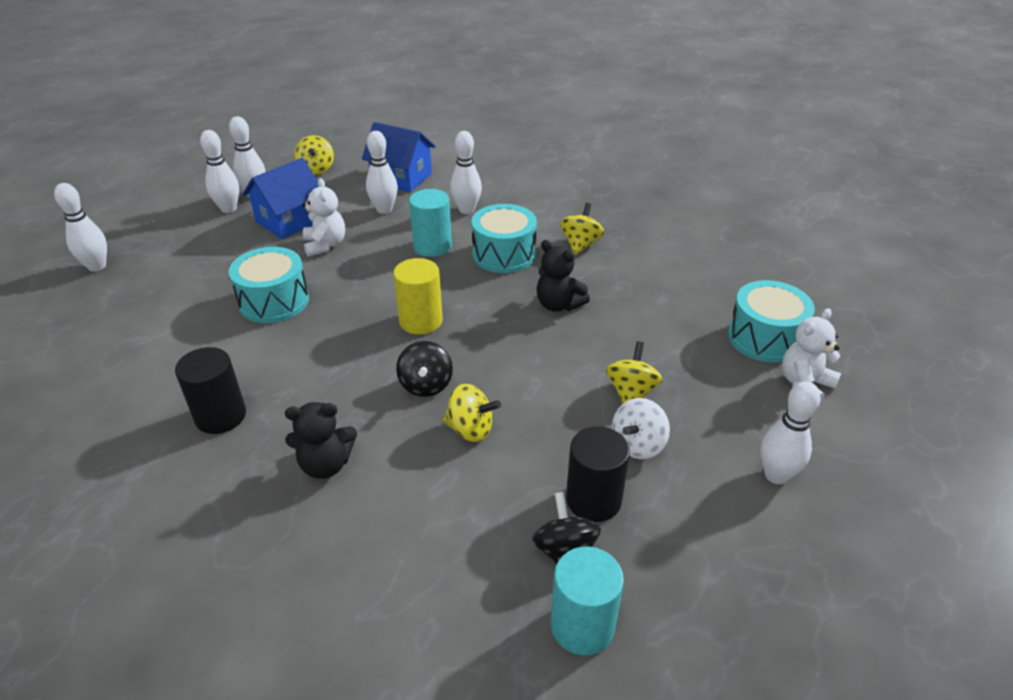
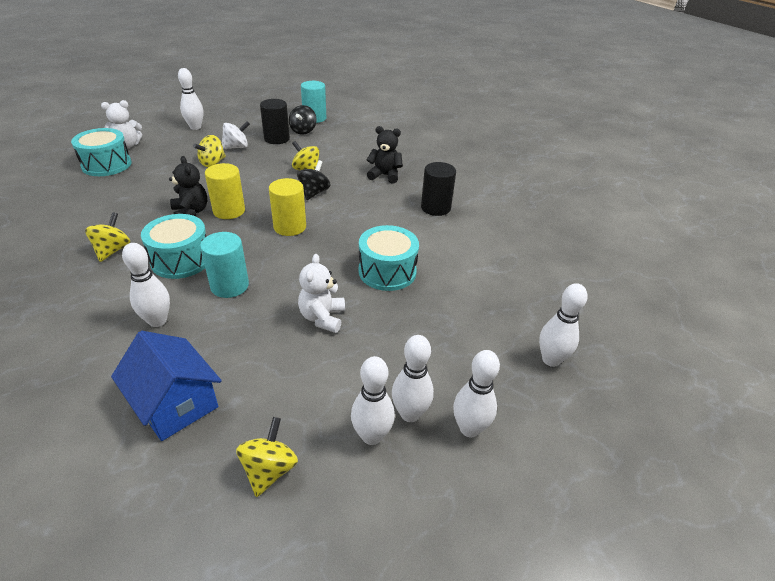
camera: 160 degrees left, 0 degrees up
(289, 221) = (345, 365): blue house -> none
(384, 209) = (237, 349): white bowling pin -> white bowling pin (469, 428)
(515, 320) = (229, 211): none -> yellow cylinder
(580, 244) = (113, 250): yellow spinning top -> yellow spinning top turned 150 degrees clockwise

